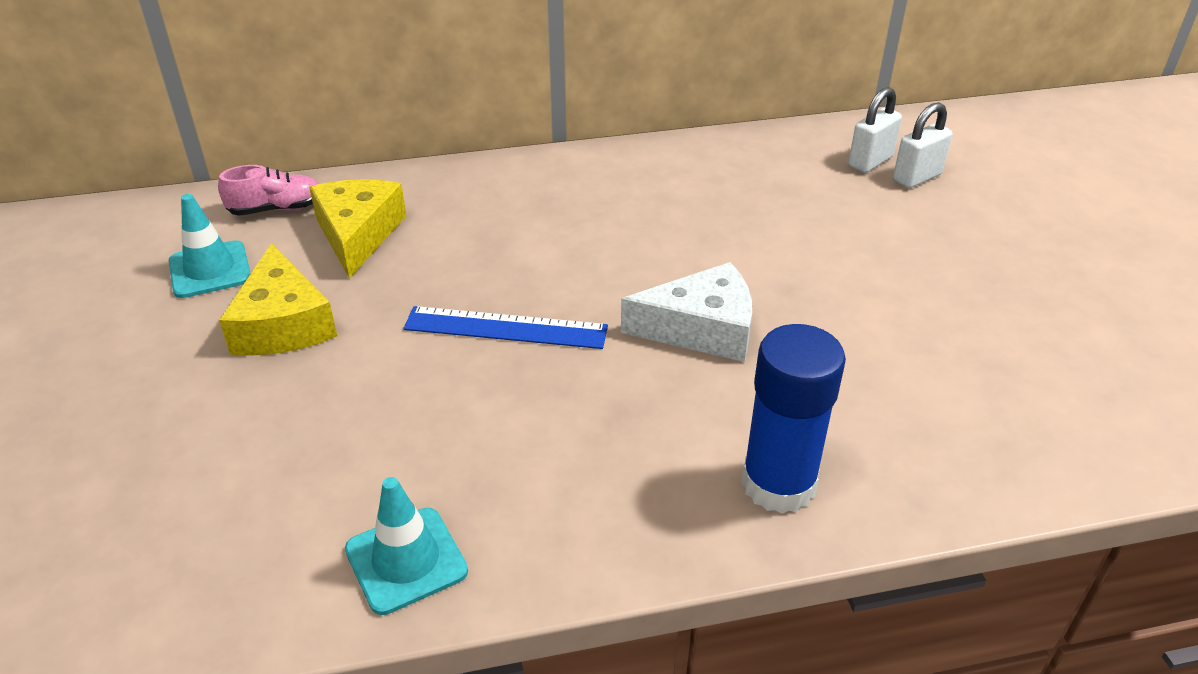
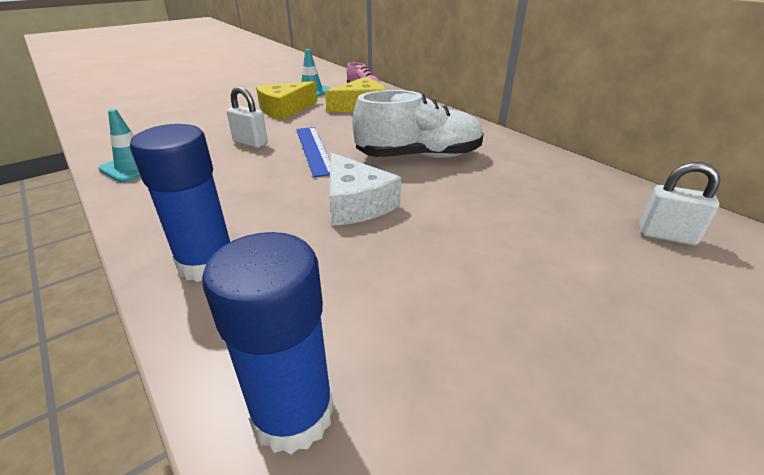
camera: 65 degrees right, 5 degrees down
(605, 239) = (419, 156): none -> white shoe
(916, 178) = (684, 267): white padlock -> white padlock (250, 143)
(1026, 449) = (293, 414): none -> blue glue stick

